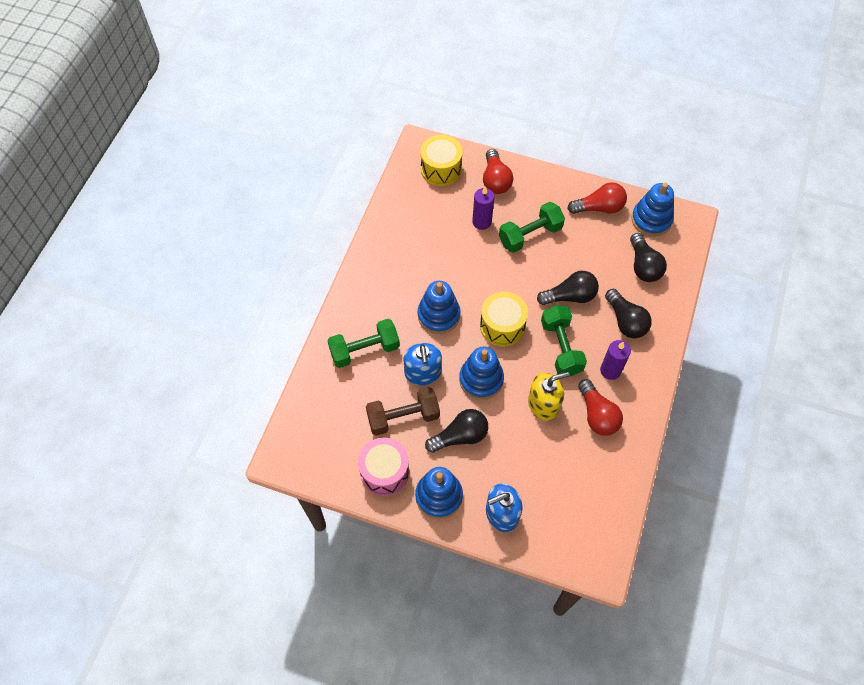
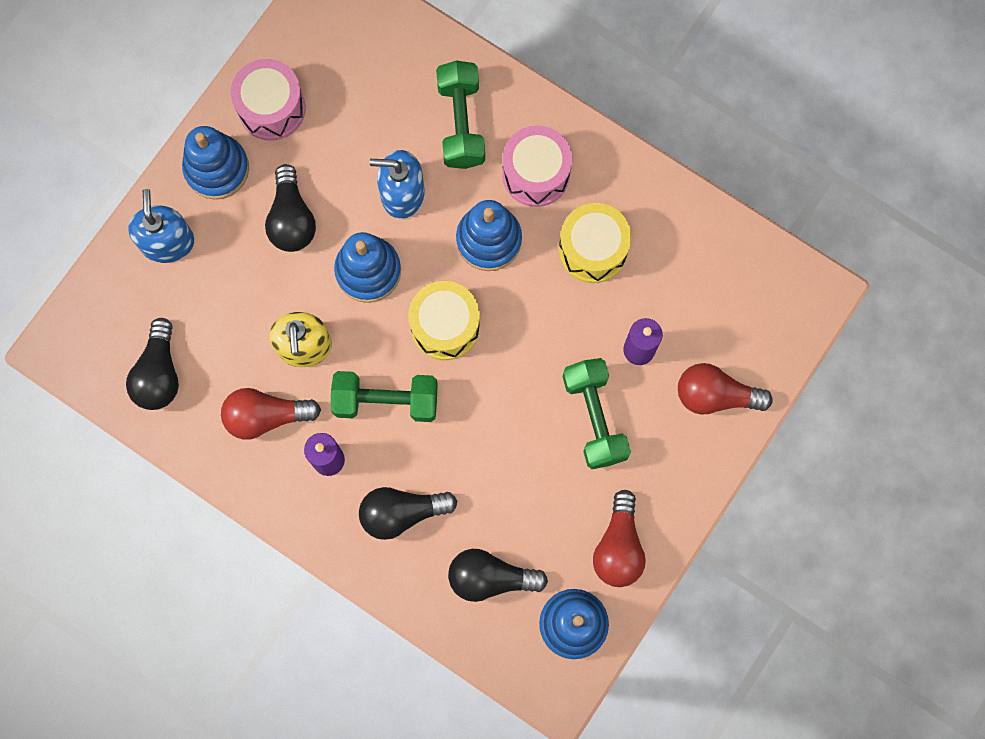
camera: 105 degrees right, 15 degrees up
(387, 299) = (536, 174): none -> pink drum
(403, 417) = (342, 151): brown dumbbell -> none
(441, 169) = (758, 314): yellow drum -> yellow drum (593, 250)
(570, 296) = (468, 443): black light bulb -> black light bulb (159, 373)

